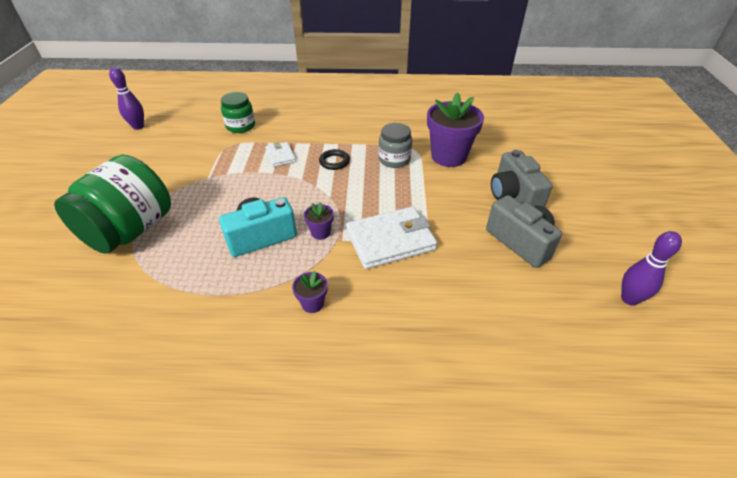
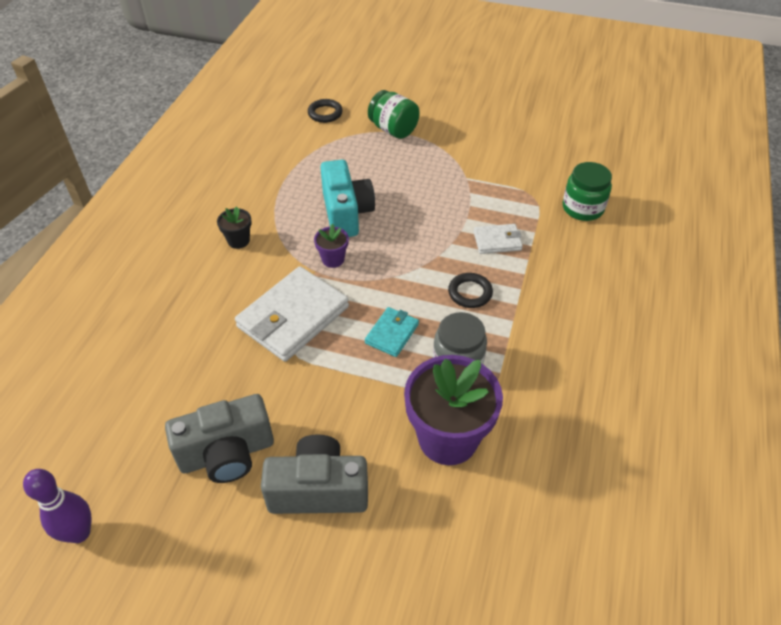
camera: 105 degrees right, 5 degrees up
(87, 291) = (325, 113): none -> black ring
(130, 230) = (393, 130): green jar -> green jar, size x0.55
(138, 127) = (593, 123): purple bowling pin -> none
(312, 303) = (238, 241): purple flower pot -> black flower pot
(384, 189) = (392, 334): none -> turquoise wallet
(390, 240) = (293, 317): white wallet -> white wallet turned 45 degrees clockwise

